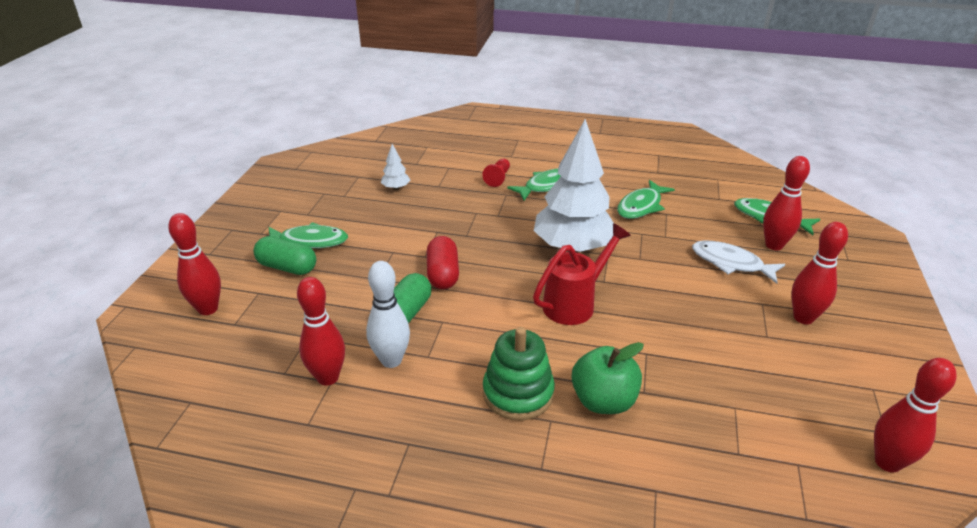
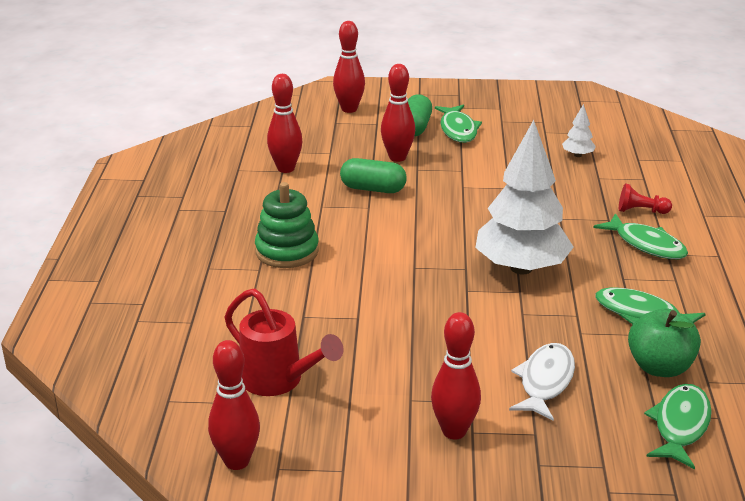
camera: 80 degrees right, 5 degrees down
(391, 360) = (312, 191): white bowling pin -> none
(443, 274) = (437, 199): red capsule -> none
(574, 303) = (420, 273): red watering can -> red watering can (278, 381)
(603, 401) = (287, 294): green apple -> green apple (660, 367)
(774, 245) = (608, 422): red bowling pin -> red bowling pin (397, 157)

